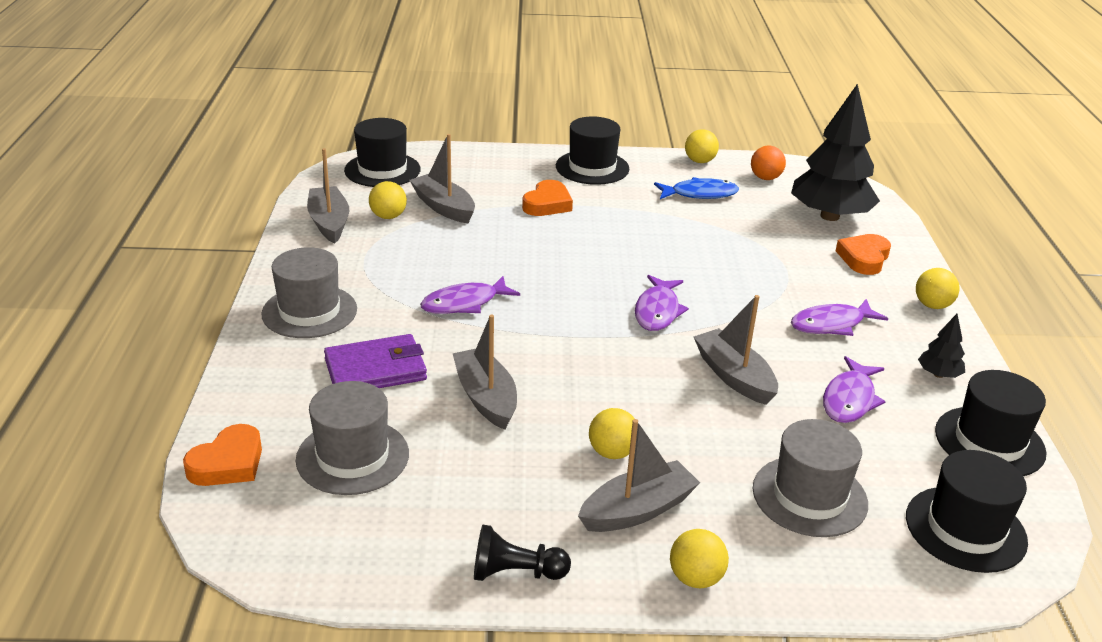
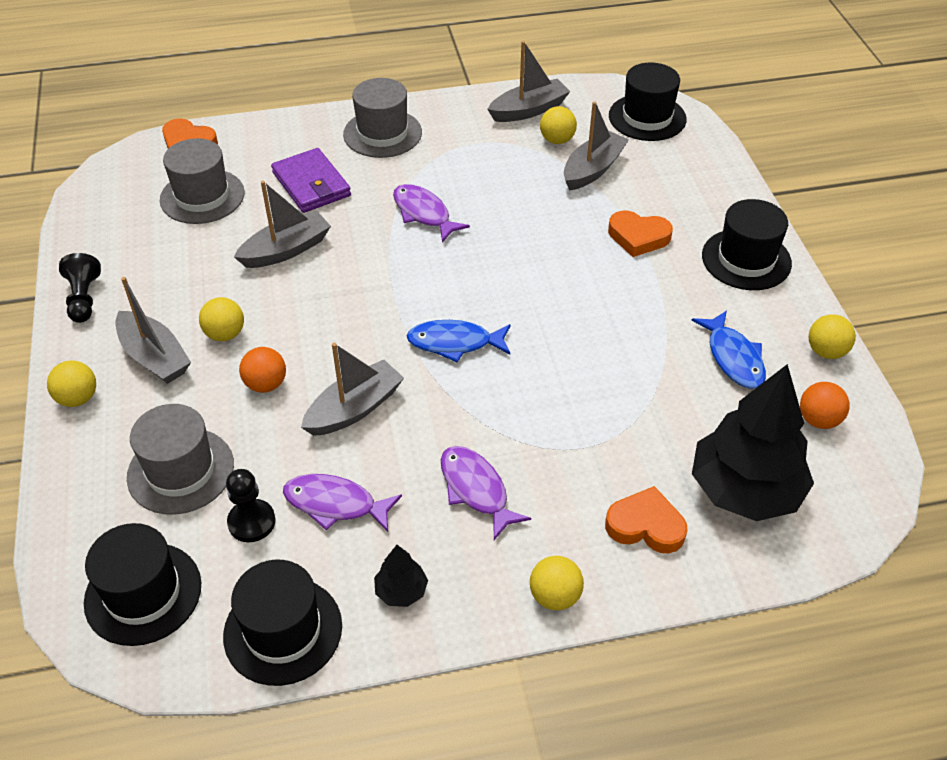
camera: 80 degrees right, 15 degrees up
(657, 311) = (454, 343): purple fish -> blue fish
(694, 429) = (266, 384): none -> orange ball
(873, 451) = (251, 522): none -> black pawn

